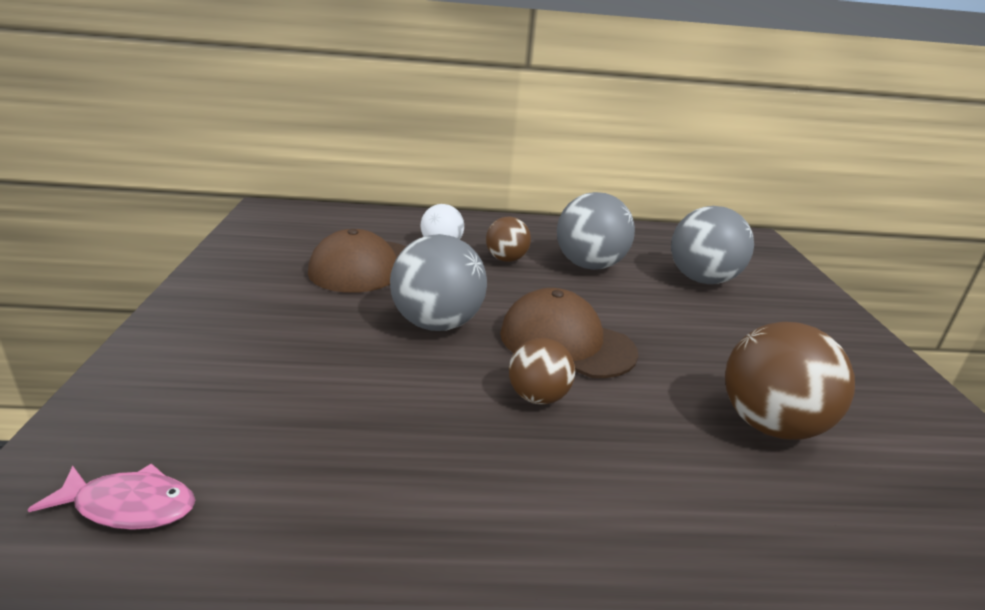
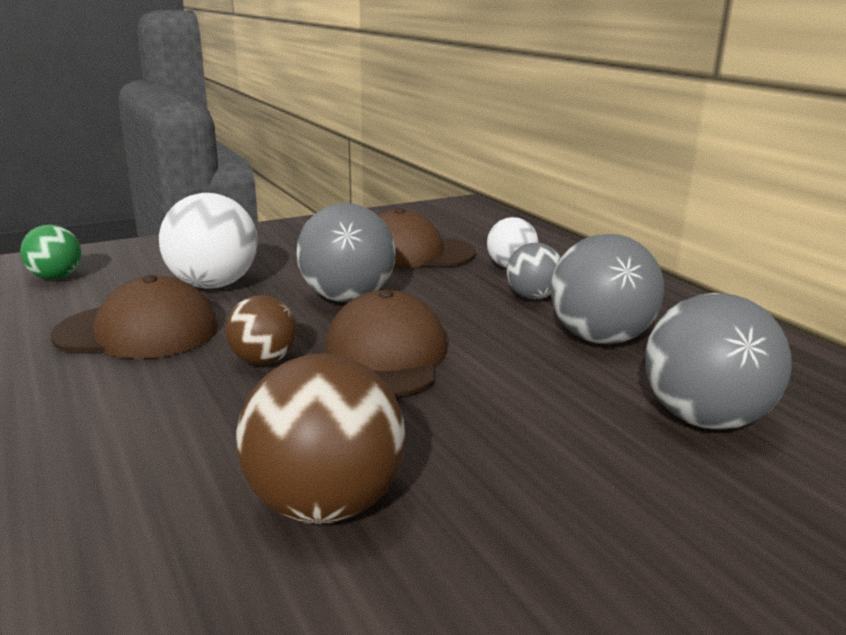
camera: 65 degrees right, 5 degrees down
(129, 506) = (56, 277): pink fish -> green ball
(321, 383) = (213, 285): none -> white ball
(407, 459) = (138, 331): none -> brown cap
(506, 259) = (533, 297): brown ball -> grey ball

